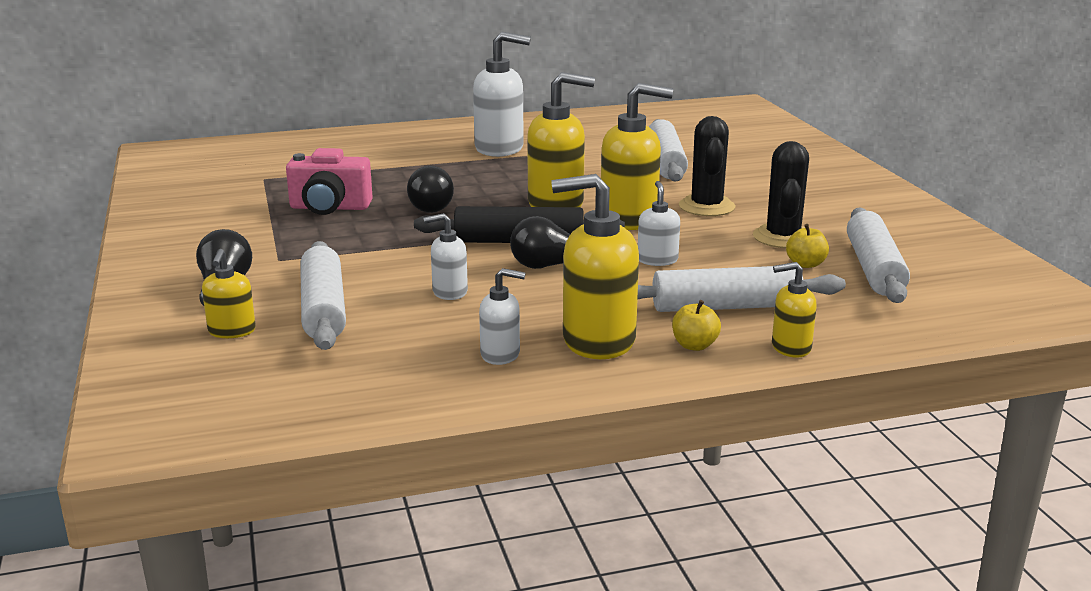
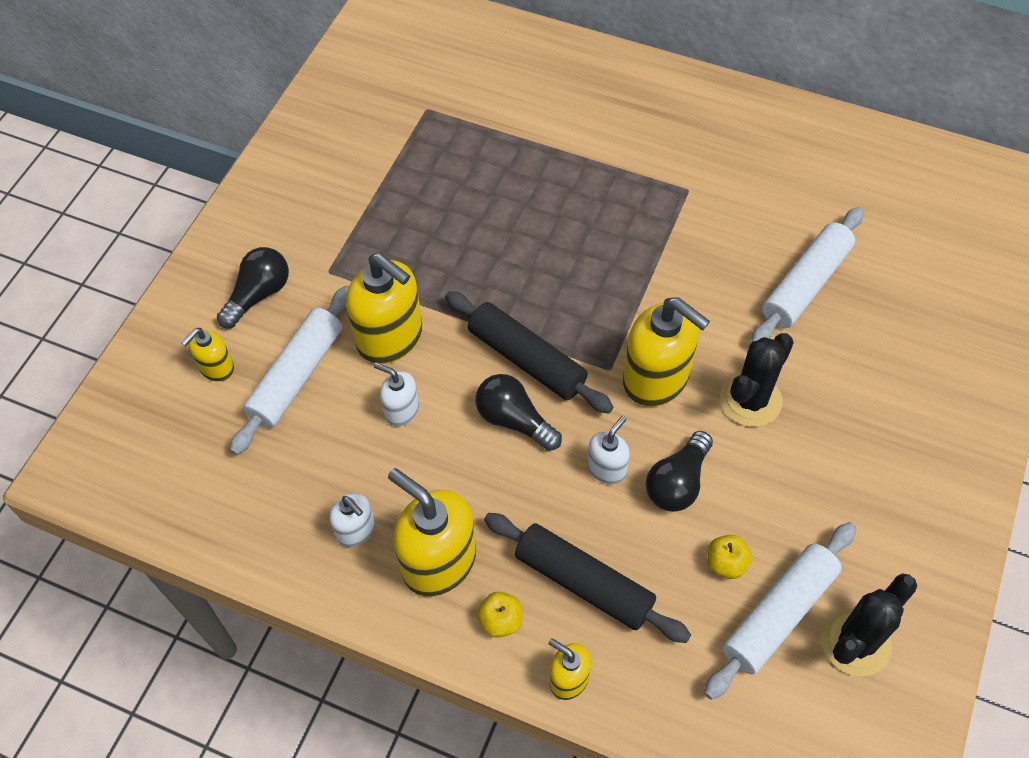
camera: 40 degrees right, 35 degrees up
(330, 208) = (433, 200): pink camera -> none
(431, 206) = (514, 246): black light bulb -> black light bulb (678, 482)
(500, 149) = (675, 161): white soap dispenser -> none
(556, 204) = (620, 310): yellow soap dispenser -> yellow soap dispenser (390, 337)
(726, 307) = (583, 583): white rolling pin -> black rolling pin
(783, 237) = (758, 503): black cactus -> black cactus (855, 642)

